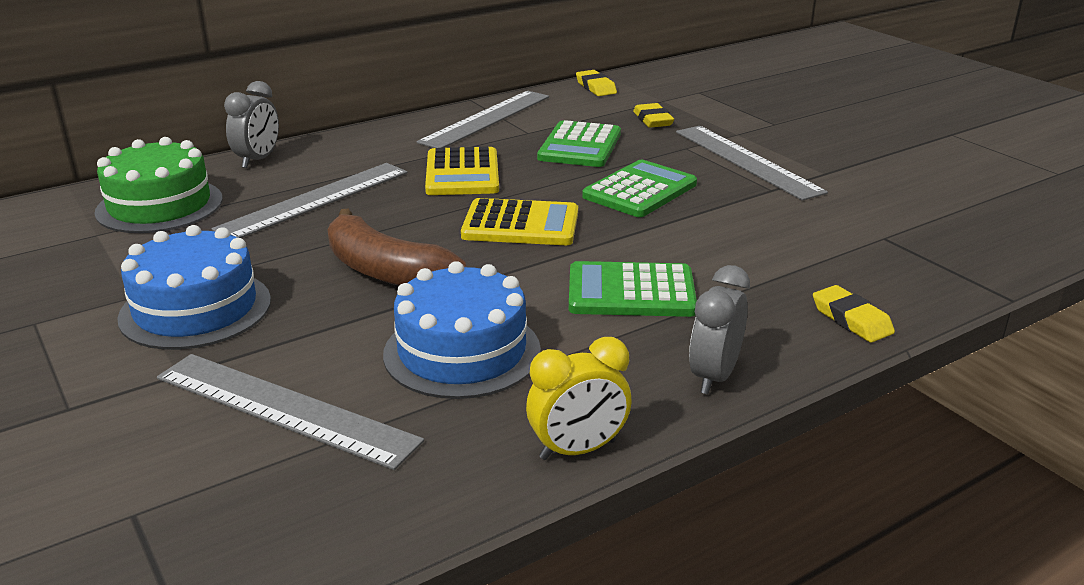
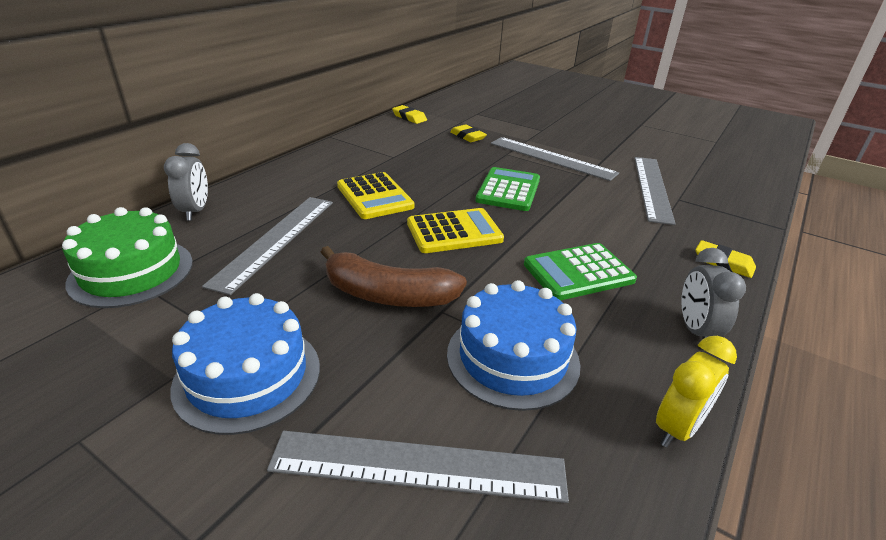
camera: 25 degrees left, 5 degrees up
(487, 119) = (355, 150): grey ruler -> grey ruler (652, 188)
(580, 146) = (438, 162): green calculator -> none

